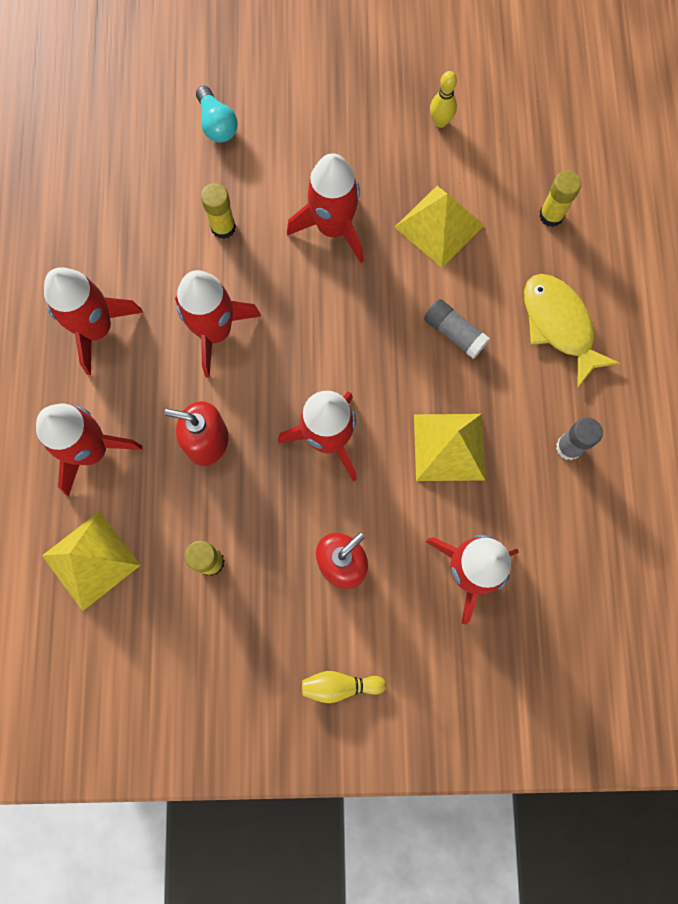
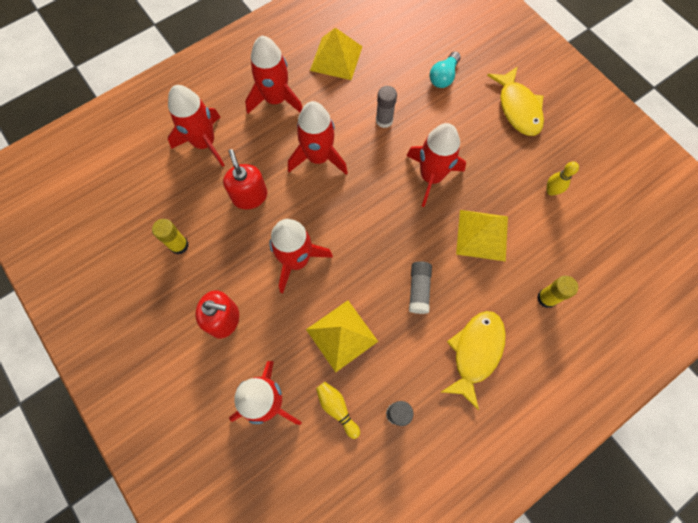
camera: 55 degrees right, 5 degrees down
(91, 560) = (142, 183): yellow pyramid -> yellow pyramid (336, 58)
(223, 227) = (384, 120): yellow glue stick -> grey glue stick
(318, 79) = (518, 108): none -> yellow fish
(340, 685) = (147, 368): yellow bowling pin -> yellow bowling pin (337, 408)

